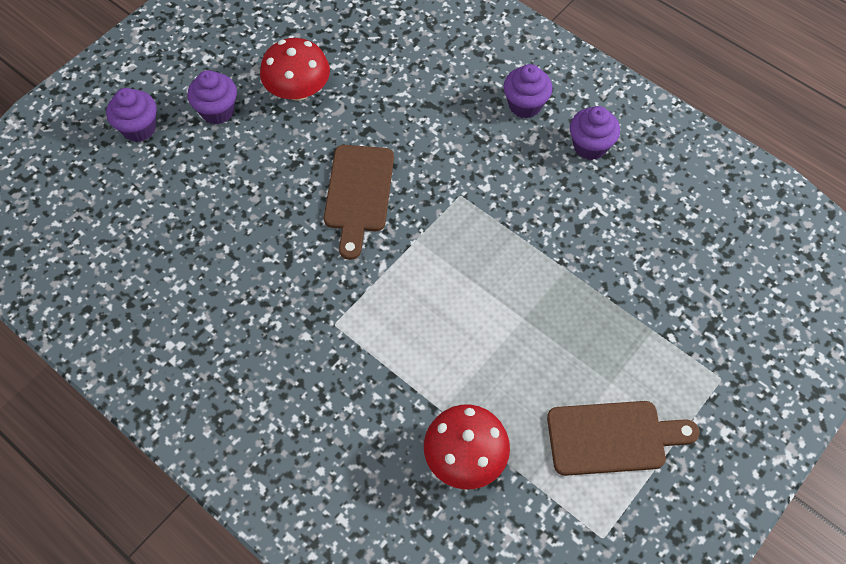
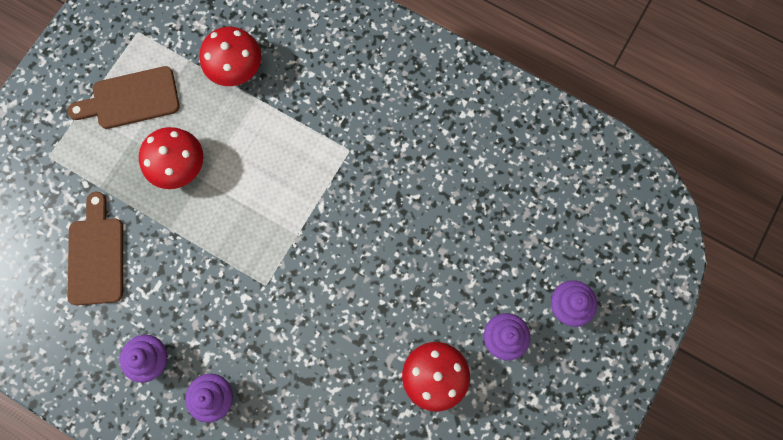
camera: 170 degrees right, 15 degrees up
(358, 194) = (354, 271): brown cutting board -> brown cutting board (96, 255)
(551, 339) = (179, 166): none -> red mushroom

